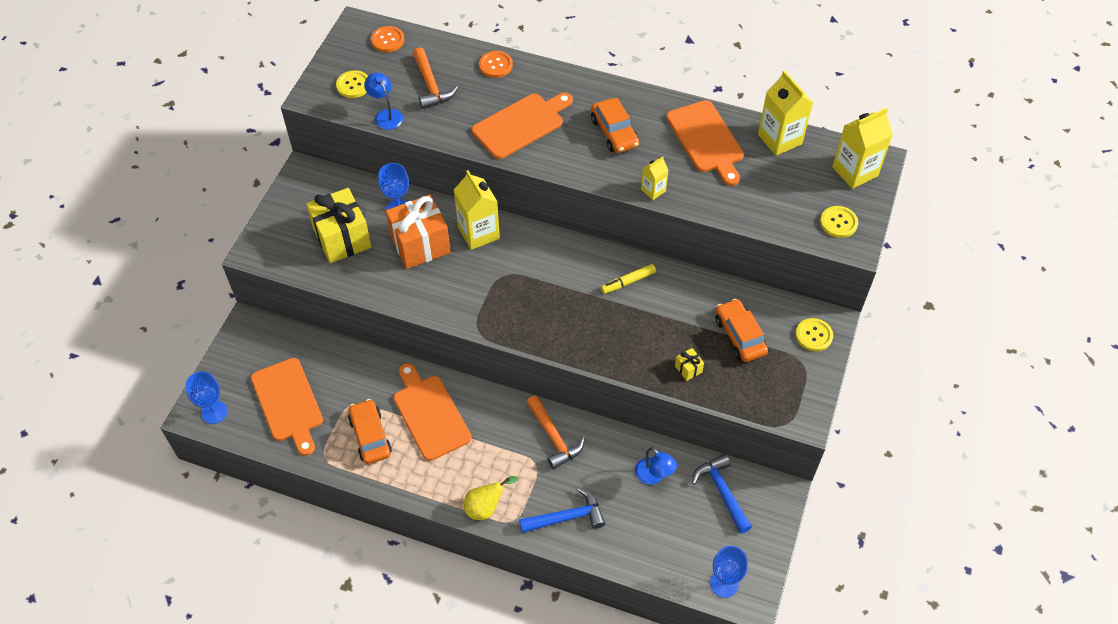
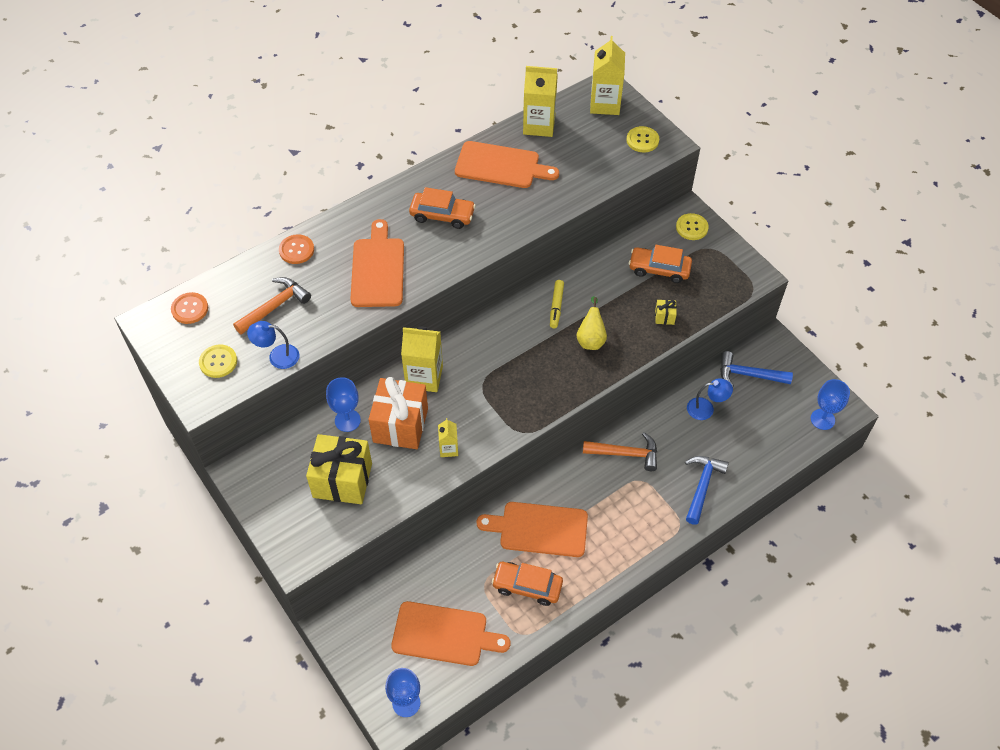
camera: 55 degrees left, 0 degrees up
(431, 86) = (275, 306): orange hammer -> orange hammer turned 60 degrees counterclockwise
(486, 507) = (655, 537): yellow pear -> yellow pear (591, 339)
(653, 190) = (521, 225): yellow carton -> yellow carton (448, 449)

